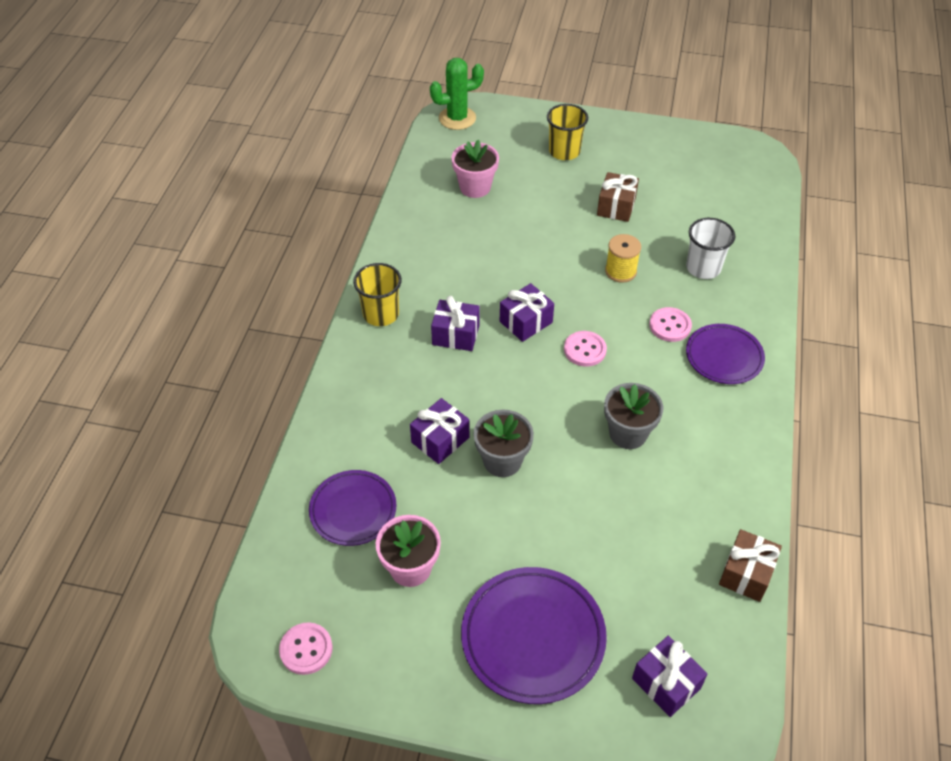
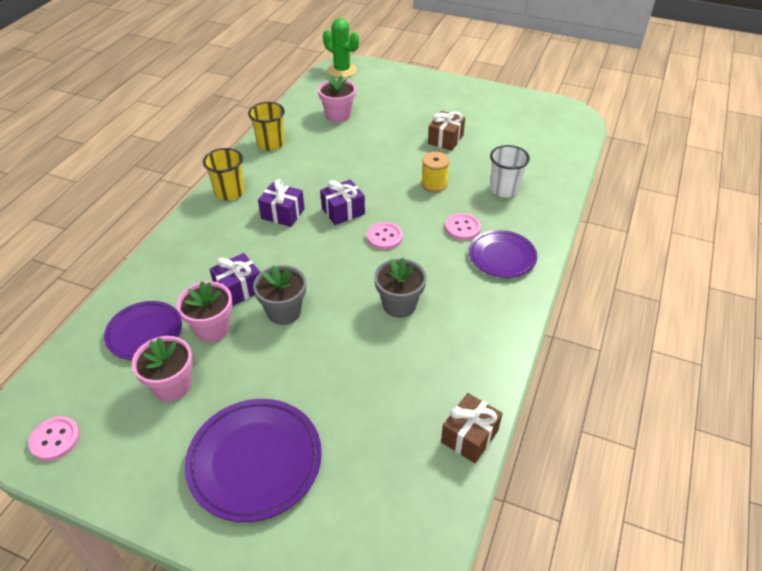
camera: 10 degrees right, 5 degrees down
(428, 493) = (212, 329): none -> pink flower pot
(457, 118) = (342, 70): green cactus -> green cactus turned 45 degrees clockwise
(564, 151) = (417, 99): yellow cup -> yellow cup (271, 144)
(666, 683) = (363, 523): purple gift -> none

